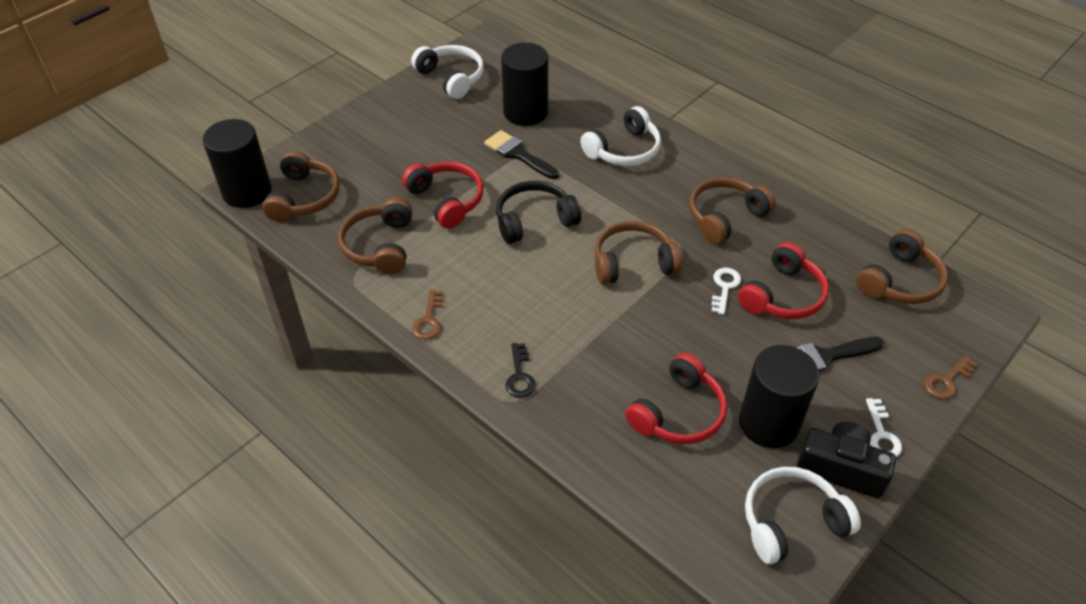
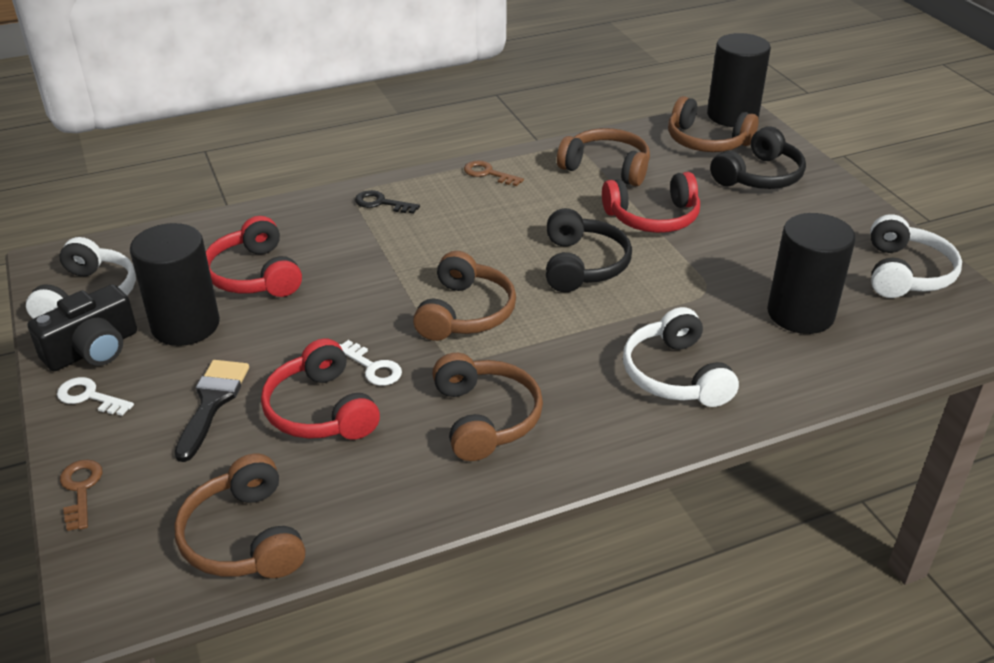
camera: 115 degrees right, 10 degrees down
(352, 158) = (759, 176): none -> black headphones
(451, 78) = (905, 273): white headphones -> white headphones turned 60 degrees counterclockwise
(518, 154) = (711, 284): black brush -> none

